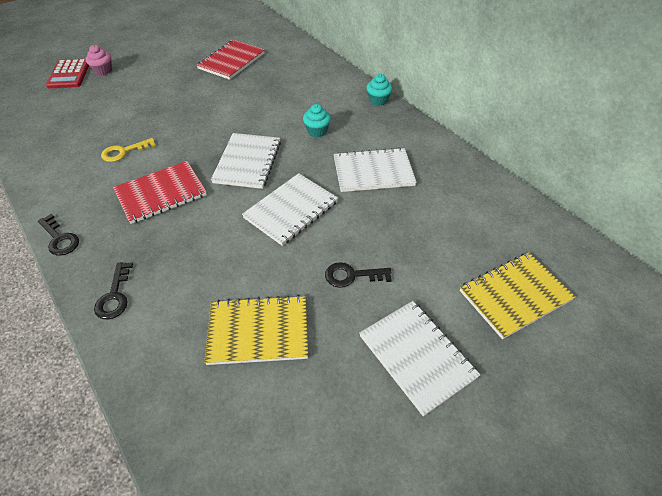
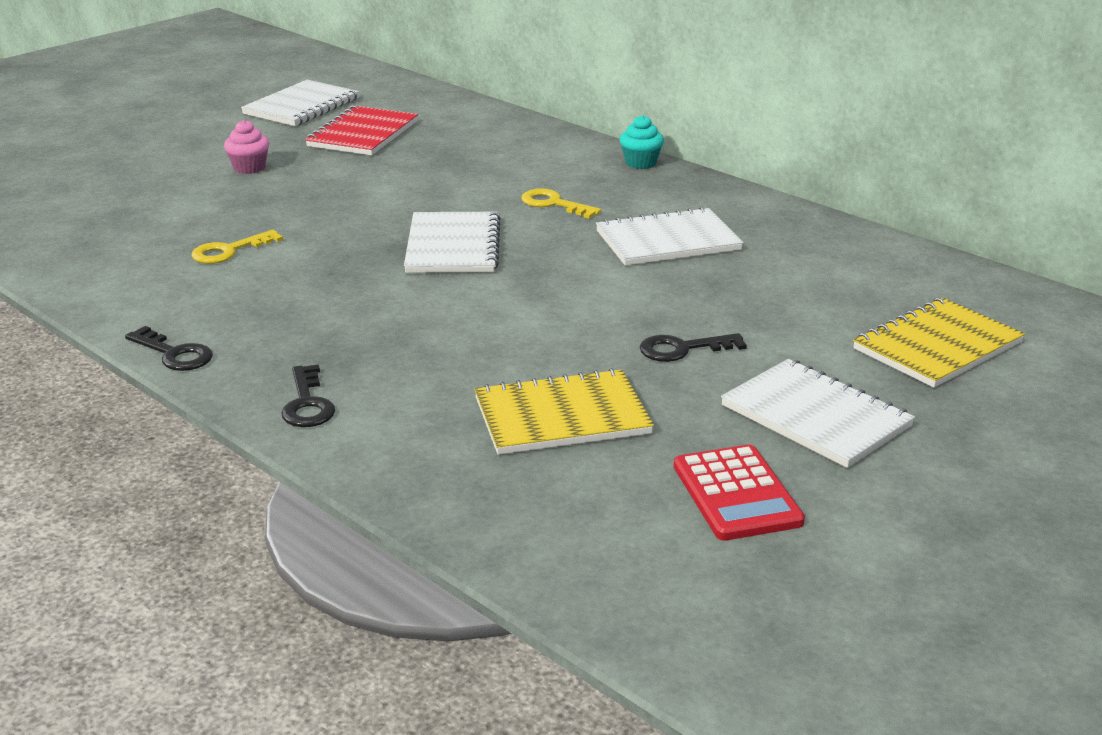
camera: 10 degrees left, 20 degrees down
(69, 74) = (70, 169): red calculator -> red calculator (736, 494)
(103, 71) = (132, 160): pink cupcake -> pink cupcake (249, 168)
(161, 193) = (322, 291): red notebook -> none
(291, 210) = (552, 291): white notebook -> white notebook (301, 106)
(317, 131) = (554, 204): turquoise cupcake -> yellow key

